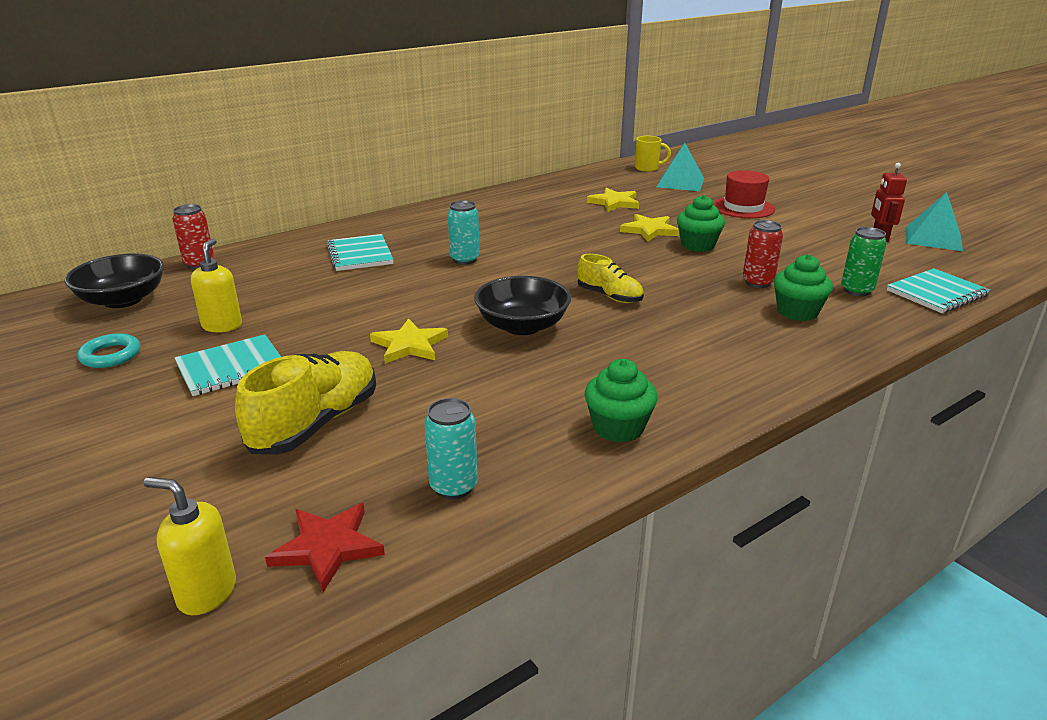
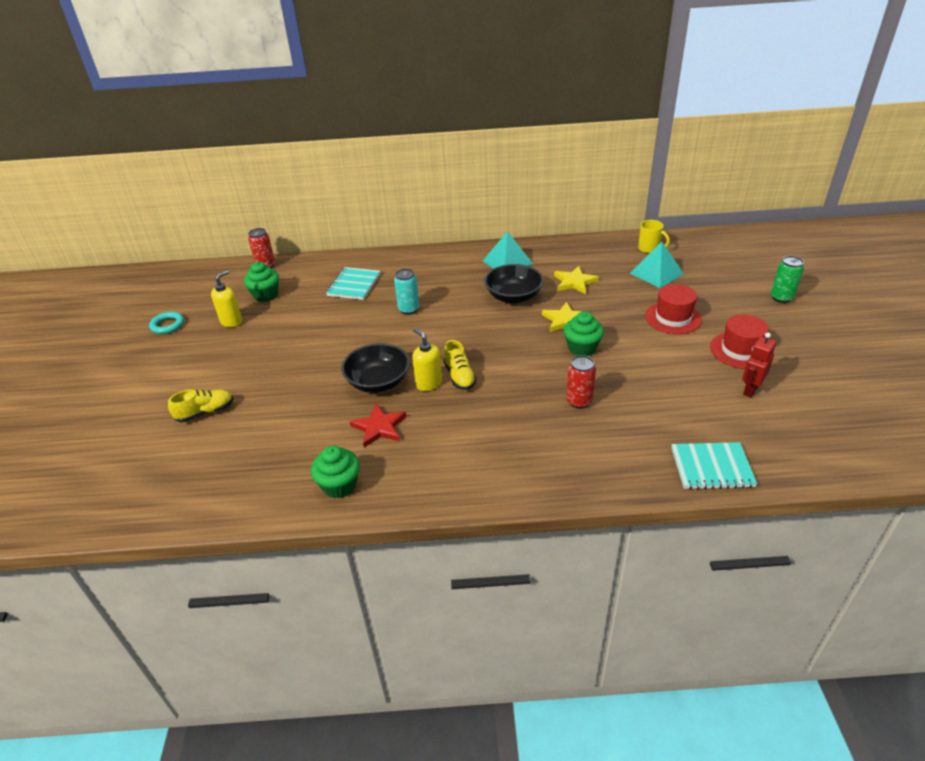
camera: 35 degrees right, 10 degrees up
(123, 300) = (207, 284): black bowl -> black bowl (513, 296)
(206, 593) = (75, 493): yellow soap dispenser -> yellow soap dispenser (428, 383)
(231, 368) = (207, 356): turquoise notebook -> none
(316, 423) = (205, 412): yellow shoe -> yellow shoe, size x0.60
(328, 547) = (137, 493): red star -> red star (379, 427)
(409, 345) = (303, 373): yellow star -> none
(453, 487) = (220, 484): turquoise can -> none
(797, 312) = (570, 441): green cupcake -> green cupcake (266, 295)
(830, 215) = (740, 350): none -> red hat
(856, 290) = (646, 438): green can -> green can (781, 298)
(933, 238) = (802, 408): turquoise pyramid -> turquoise pyramid (507, 262)

